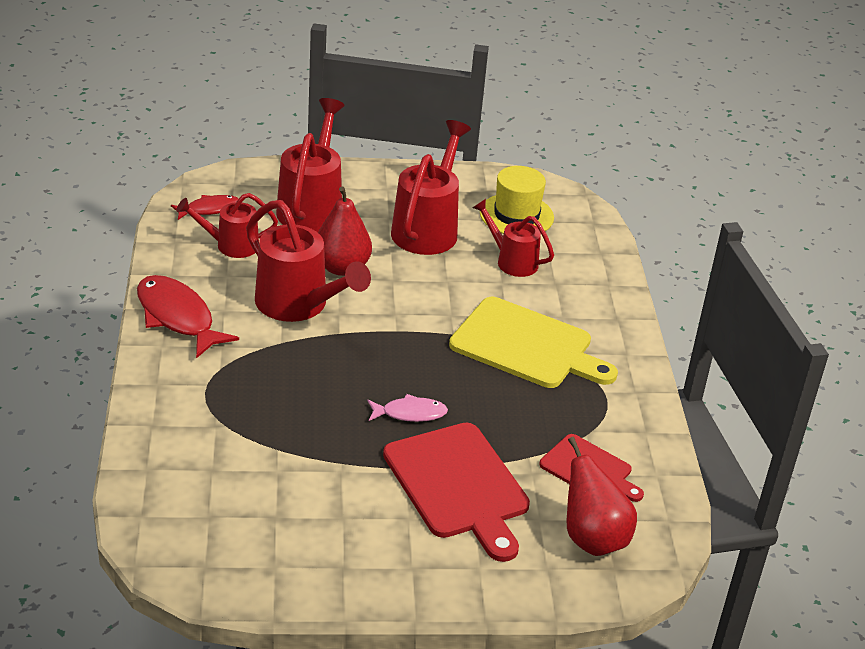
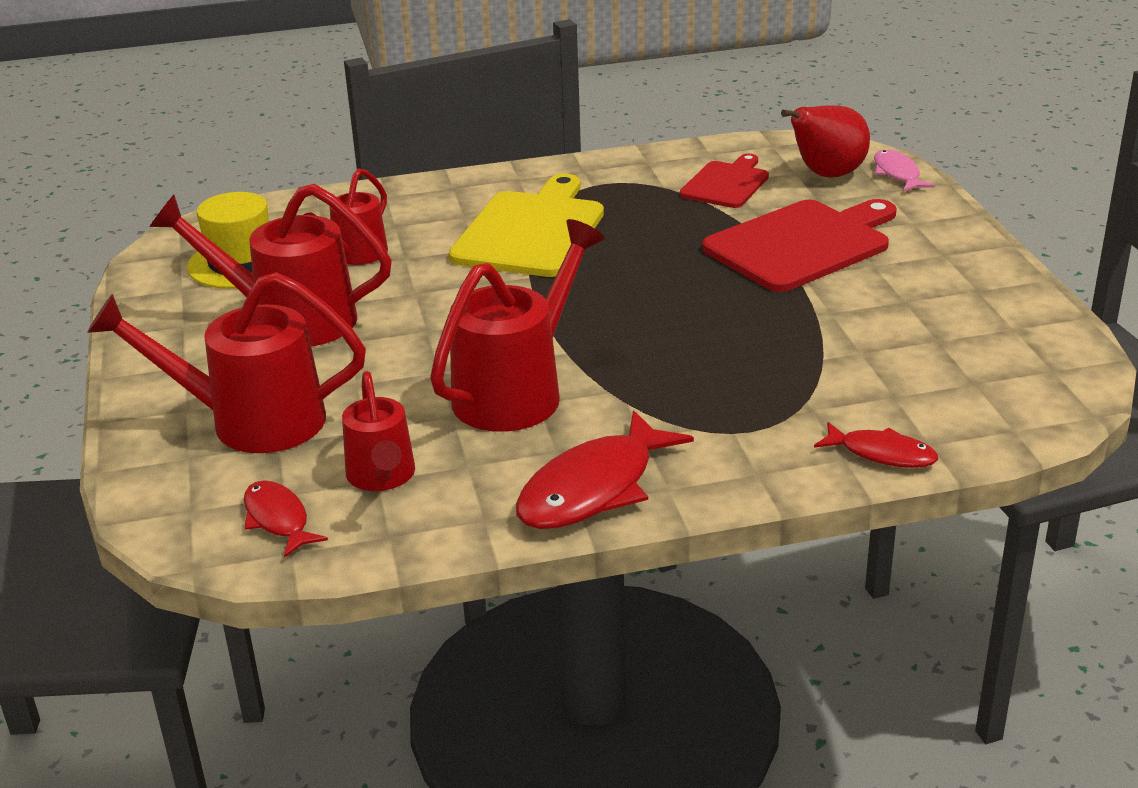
camera: 95 degrees left, 5 degrees down
(148, 443) = (881, 454): none -> red fish
(341, 267) = (411, 372): red pear -> none
(410, 413) = (700, 284): pink fish -> pink fish (897, 174)

